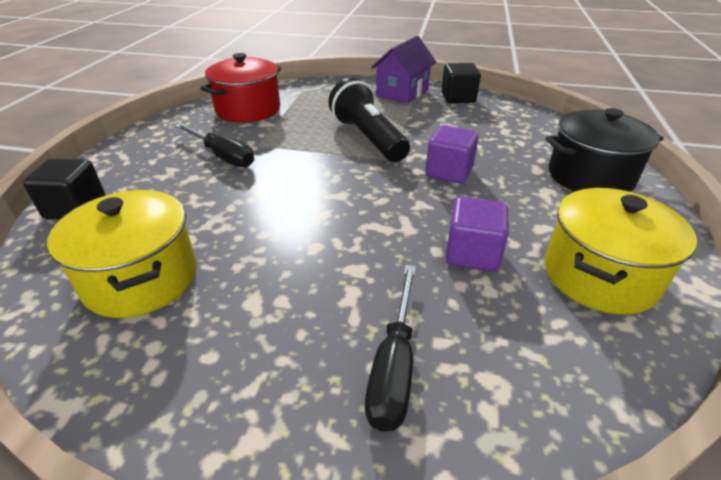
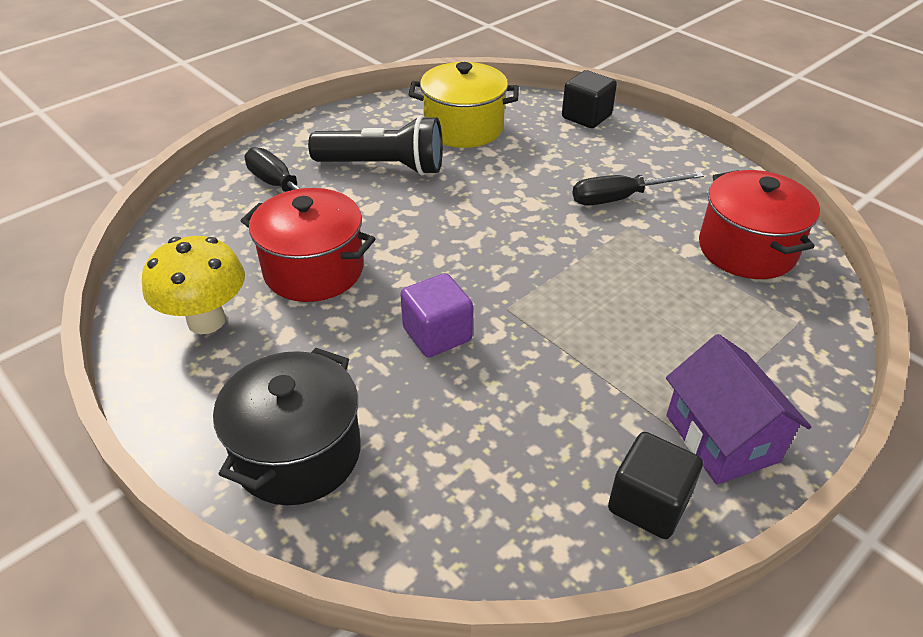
camera: 125 degrees right, 5 degrees up
(368, 138) = (577, 313): black flashlight -> black flashlight (383, 167)
(472, 253) = (314, 270): purple cube -> red pot
(599, 276) = (206, 320): yellow pot -> yellow mushroom

